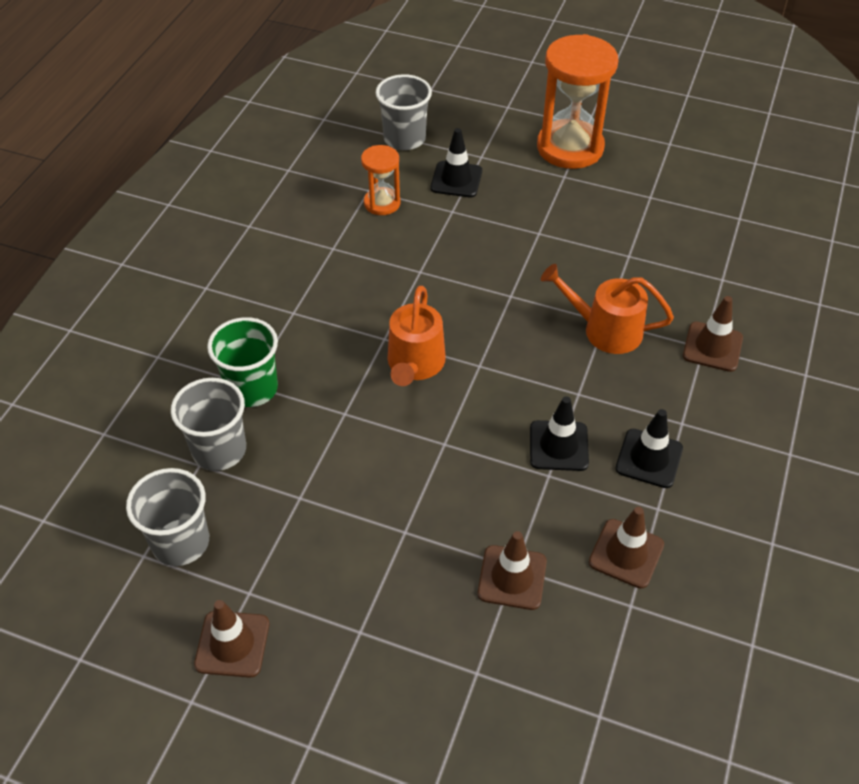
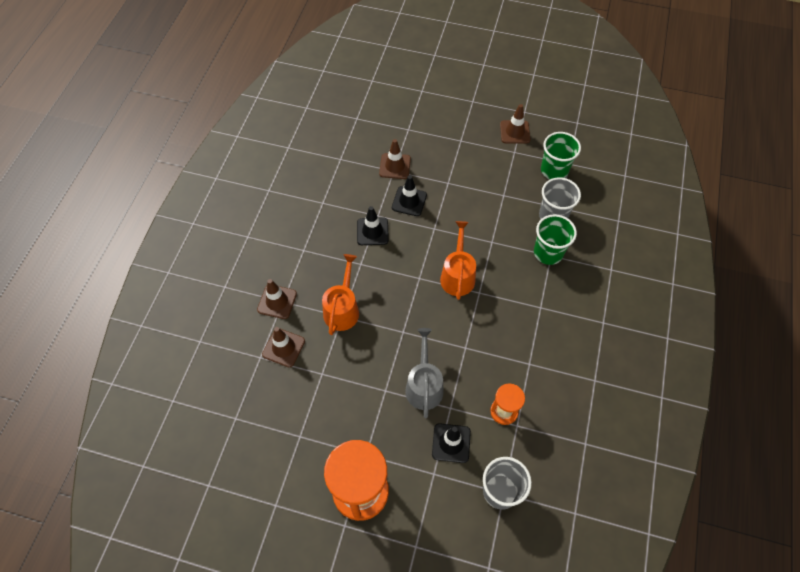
camera: 175 degrees right, 10 degrees up
(180, 542) = (554, 170): grey cup -> green cup
(485, 234) = (424, 385): none -> grey watering can
(605, 330) = (342, 309): orange watering can -> orange watering can turned 90 degrees counterclockwise
(626, 553) = (340, 180): brown traffic cone -> brown traffic cone (283, 347)
(649, 458) = (324, 228): black traffic cone -> black traffic cone (409, 201)

